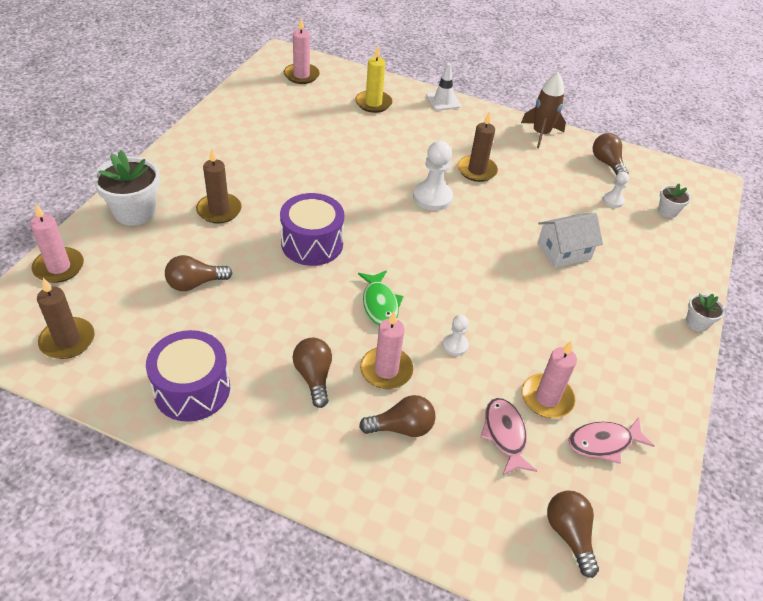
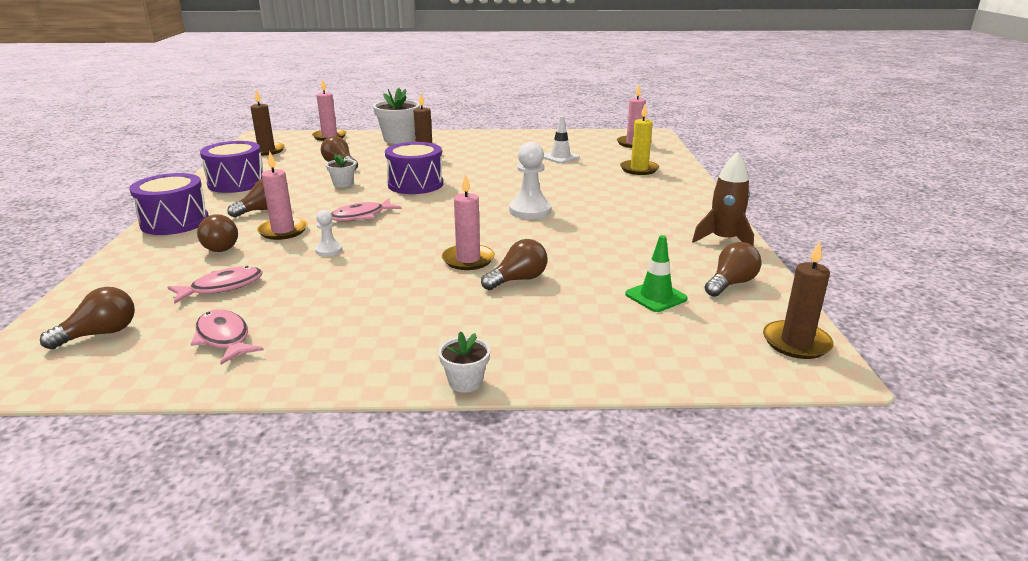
camera: 70 degrees right, 20 degrees down
(301, 463) = (175, 222): none -> purple drum
(380, 304) = (361, 216): green fish -> pink fish
(443, 101) = (696, 191): white traffic cone -> white traffic cone (560, 157)
(477, 170) = (601, 221): brown candle -> brown candle (796, 343)
(547, 398) = (278, 300): pink candle -> pink candle (468, 260)
(563, 251) = (518, 280): white house -> brown light bulb
(613, 200) = (656, 296): white pawn -> green traffic cone
(667, 211) = (688, 337): white flower pot -> white flower pot (343, 184)

